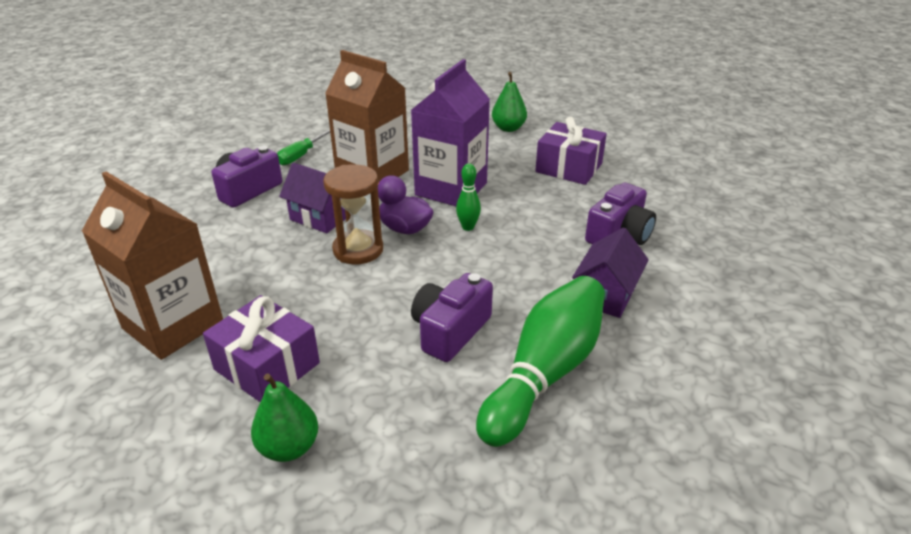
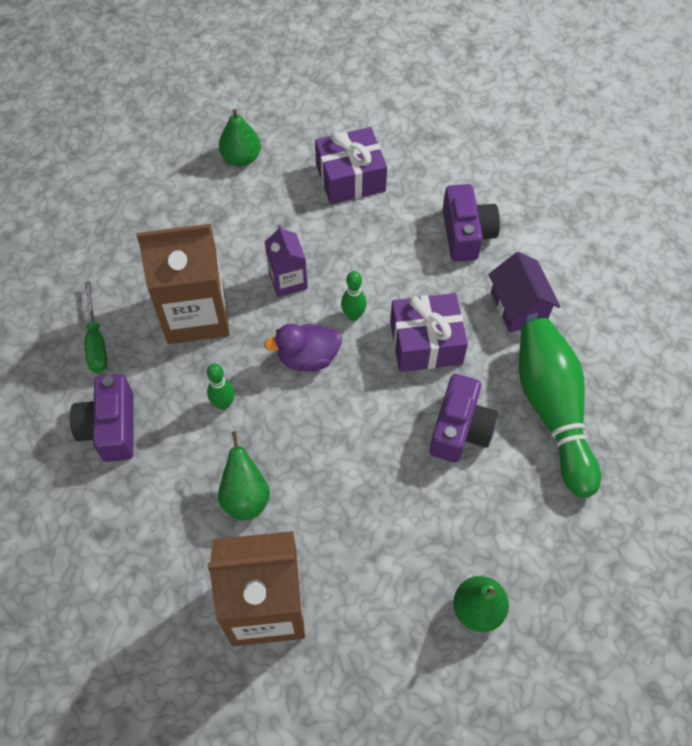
camera: 45 degrees left, 25 degrees up
(257, 265) = (245, 497): none -> green pear
(267, 366) = (383, 570): purple gift -> purple gift (426, 343)
(320, 217) = (223, 403): purple house -> green bowling pin
(358, 250) = (302, 411): brown hourglass -> none
(450, 331) = (460, 429): purple camera -> purple camera turned 150 degrees counterclockwise
(451, 189) = (288, 280): purple carton -> purple carton, size x0.52

